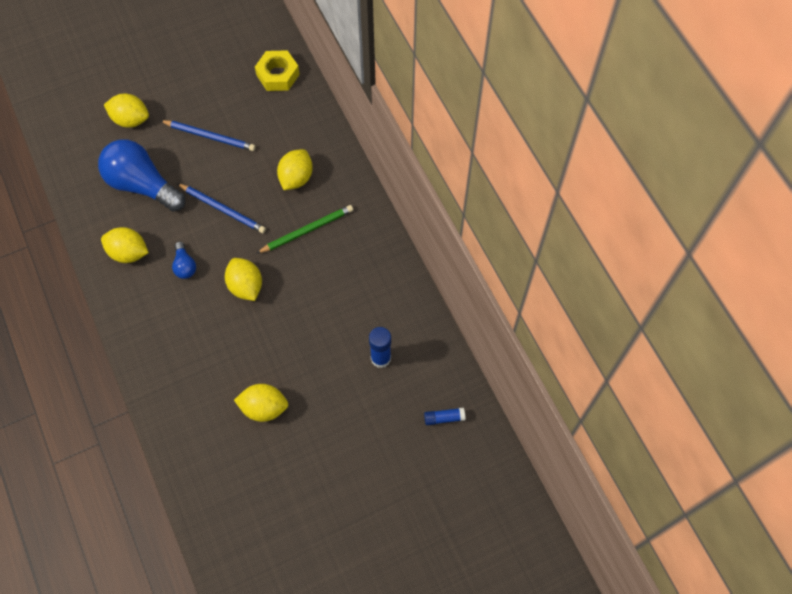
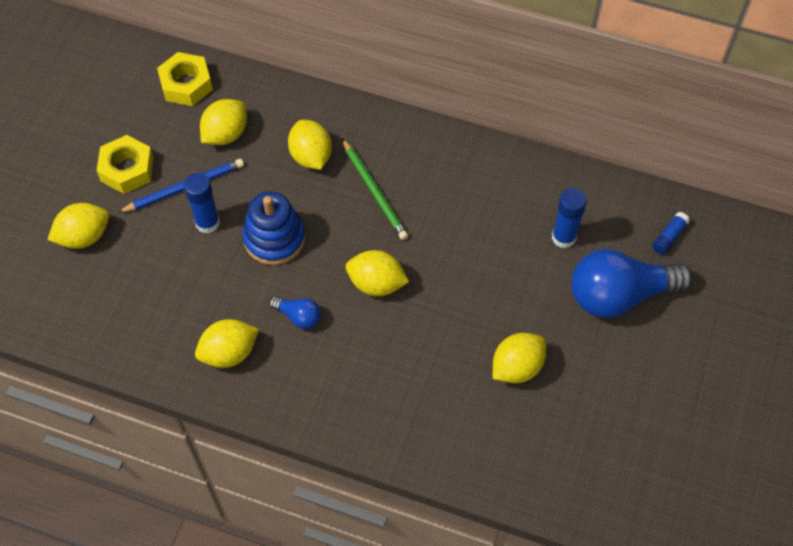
camera: 45 degrees left, 5 degrees down
(142, 185) = (168, 283): blue light bulb -> blue light bulb (619, 295)
(193, 99) = (127, 169): none -> yellow nut
(199, 168) = (207, 223): none -> blue glue stick
(222, 209) = (274, 238): blue pencil -> blue stacking toy
(265, 123) = (225, 134): none -> yellow lemon
(307, 230) = (374, 191): green pencil -> green pencil turned 135 degrees clockwise

